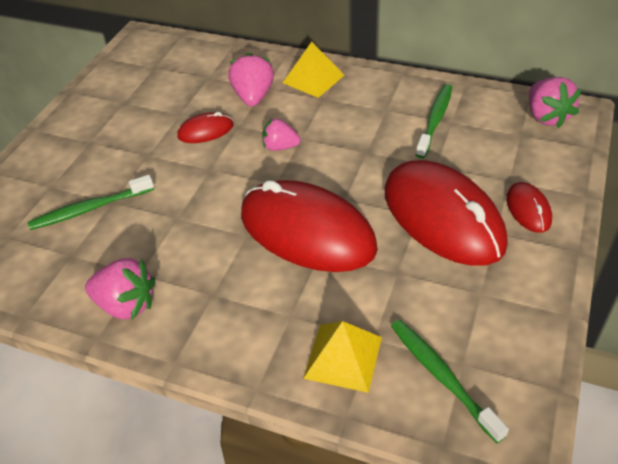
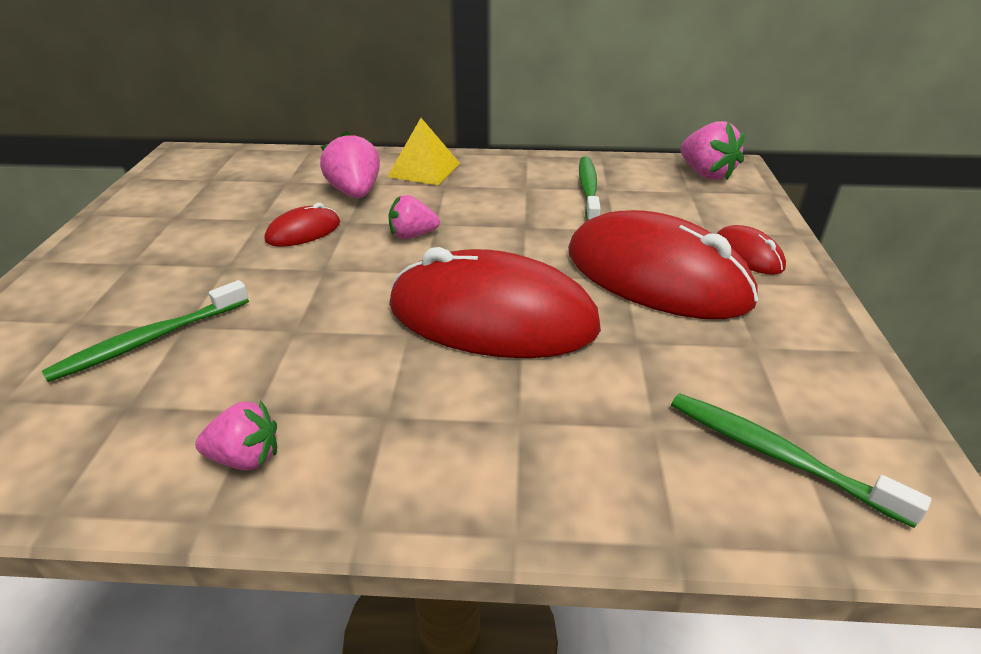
camera: 20 degrees left, 10 degrees down
(126, 304) = (246, 458): pink strawberry -> pink strawberry, size x0.66
(343, 357) = (625, 461): yellow pyramid -> none

